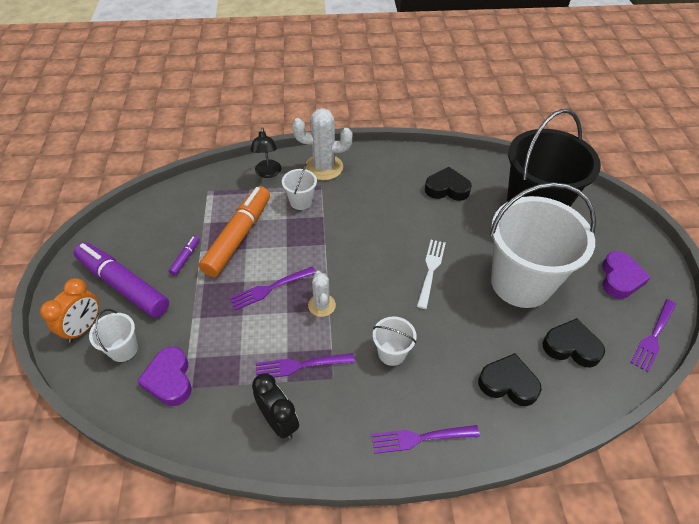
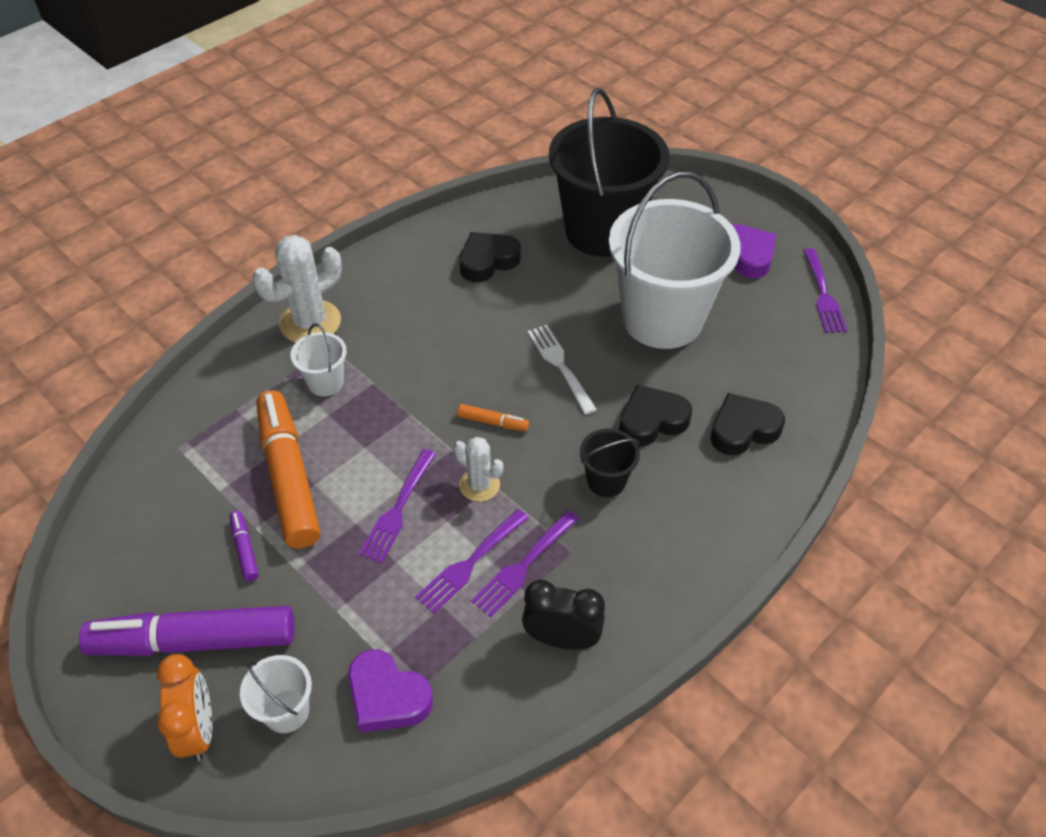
camera: 40 degrees left, 0 degrees up
(268, 173) = (241, 373): black lamp -> none
(362, 277) = (493, 422): none -> orange marker
(392, 353) = (606, 481): white bucket -> black bucket
(421, 438) = (715, 542): purple fork -> purple fork (471, 562)
(571, 347) = (764, 353): black heart -> black heart (651, 421)

